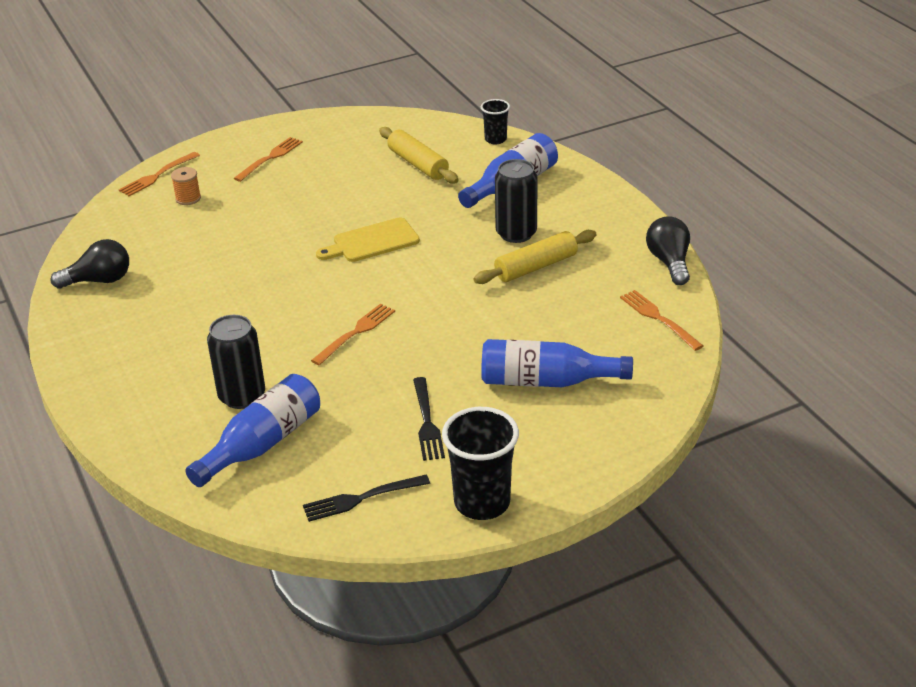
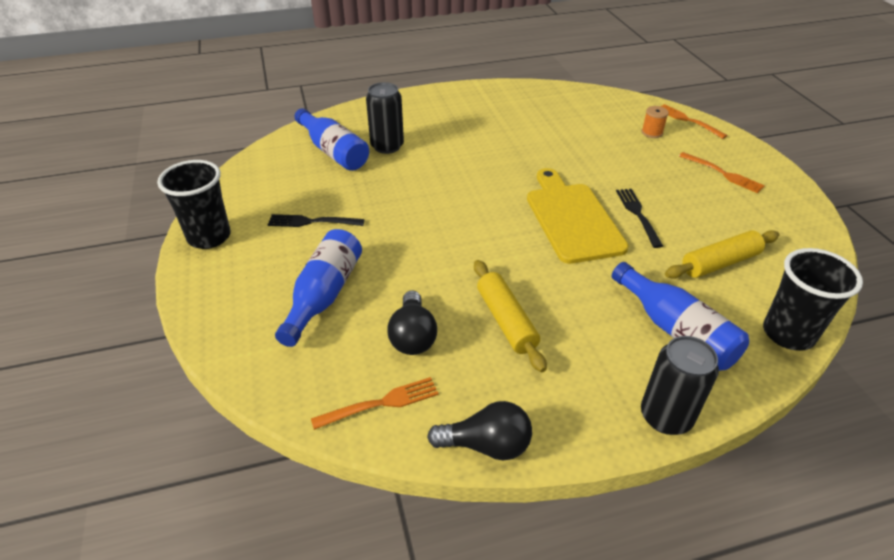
camera: 100 degrees right, 5 degrees up
(99, 280) = (542, 98): black light bulb -> black light bulb (413, 336)
(355, 333) = (439, 198): orange fork -> none
(362, 498) = (254, 186): black fork -> black fork (638, 215)
(372, 241) = (572, 219): yellow cutting board -> yellow cutting board, size x1.53
(495, 139) = (788, 334): black cup -> black cup, size x1.79
(516, 233) = (572, 316): black can -> black can (666, 416)

